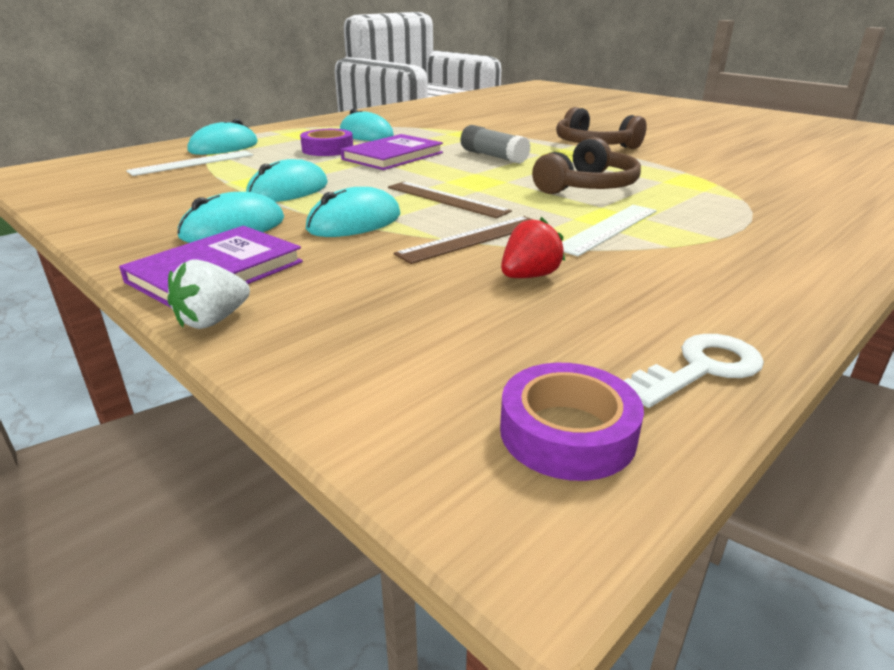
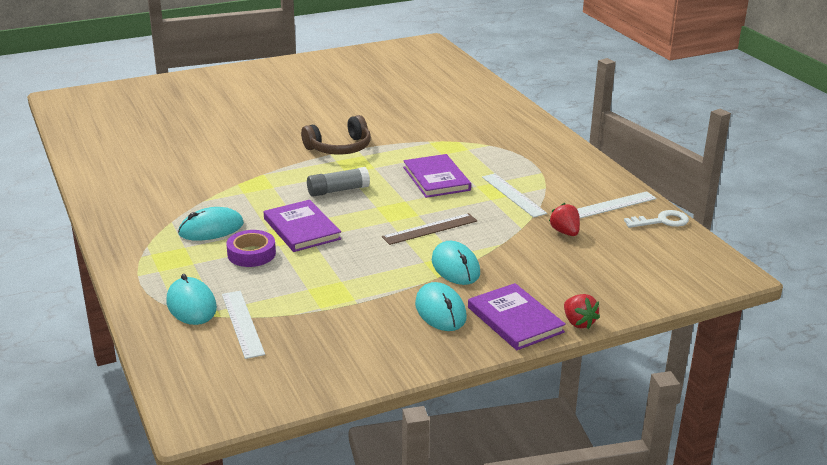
camera: 70 degrees left, 0 degrees up
(213, 320) = (578, 322): white strawberry -> red strawberry
(288, 190) = (367, 284): turquoise mouse -> none
(472, 239) = (506, 235): brown ruler -> none
(567, 432) = (693, 257): purple tape -> none
(587, 186) = (436, 179): brown headphones -> purple book
(692, 306) = (612, 205): none -> white ruler
(701, 369) = (661, 221): white key -> white key turned 90 degrees clockwise

